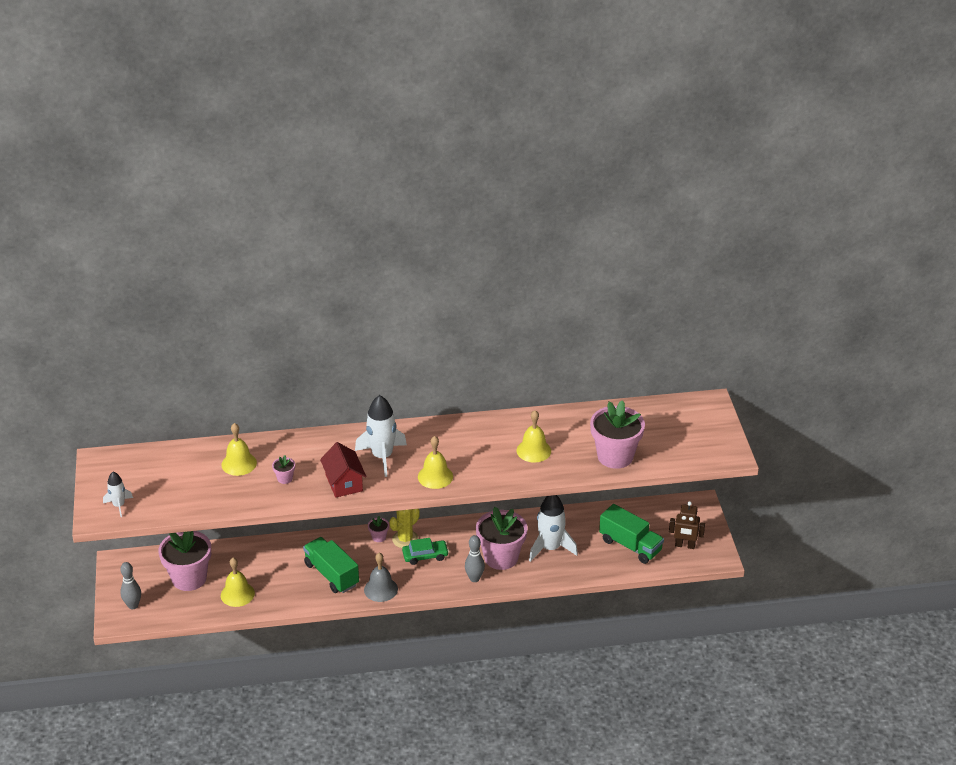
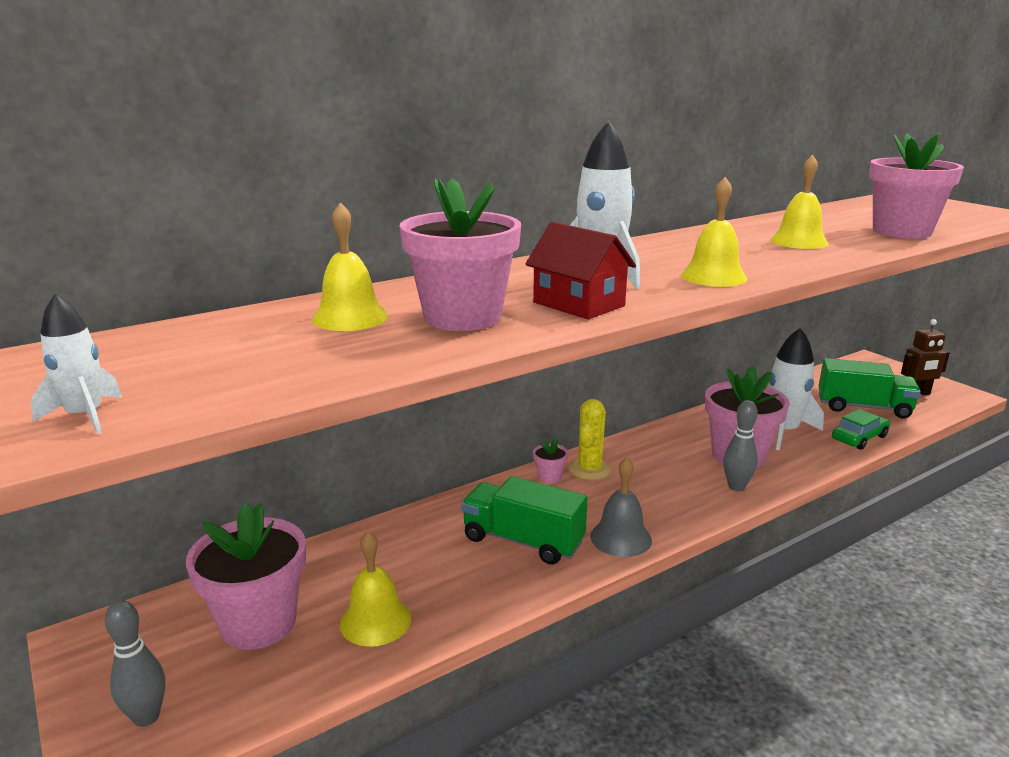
camera: 25 degrees left, 15 degrees down
(285, 478) = (462, 317): pink flower pot -> pink flower pot, size x2.38
(425, 556) = (638, 480): green car -> green car (859, 438)

